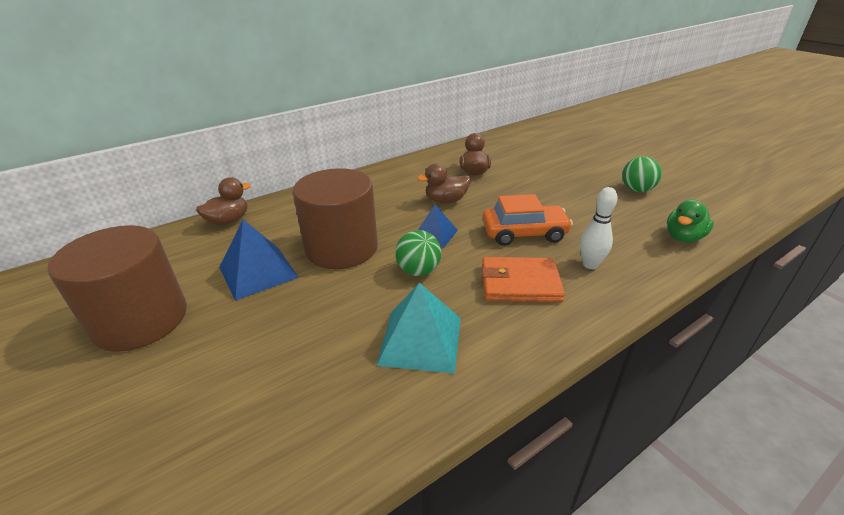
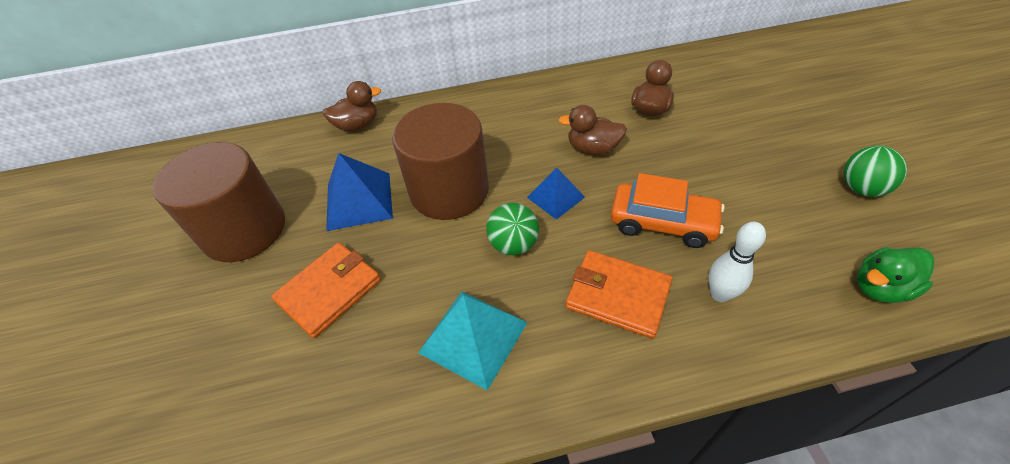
camera: 25 degrees right, 15 degrees up
(262, 344) = (329, 291): none -> orange wallet

